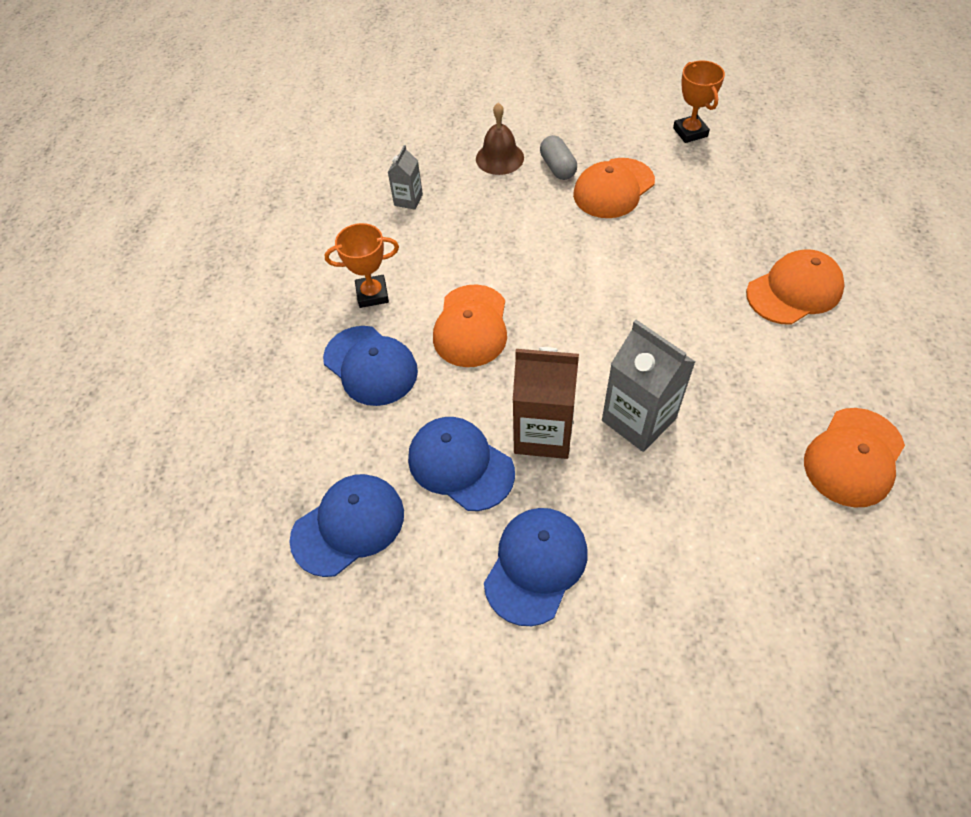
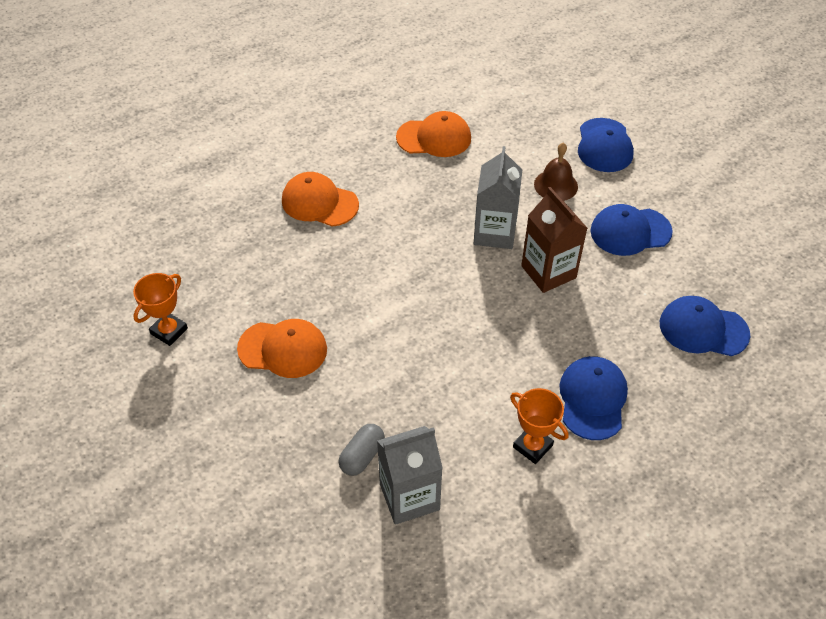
camera: 130 degrees left, 5 degrees down
(408, 200) = (409, 497): grey carton -> grey carton, size x1.88
(460, 465) = (610, 299): blue cap -> blue cap (604, 145)
(471, 326) = (503, 360): orange cap -> none
(499, 158) = (300, 457): brown bell -> brown bell (556, 185)
(557, 167) = (282, 403): grey capsule -> grey capsule (362, 456)

